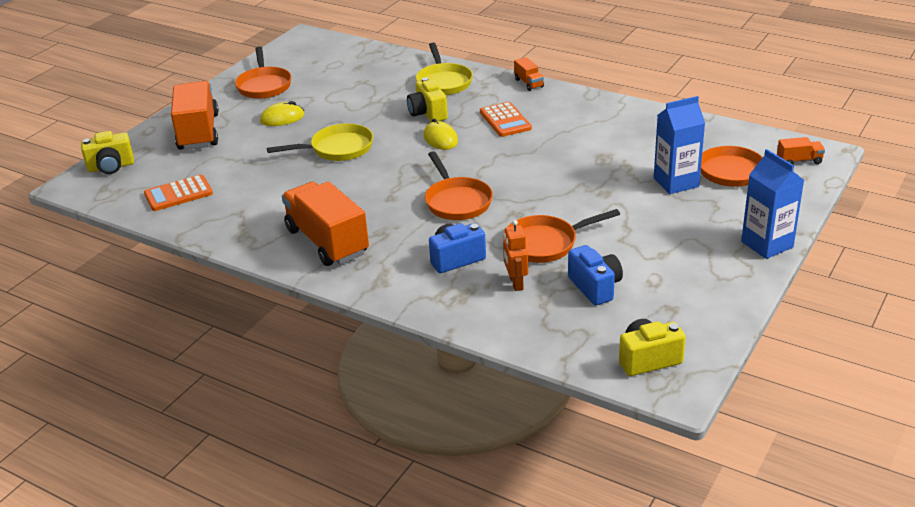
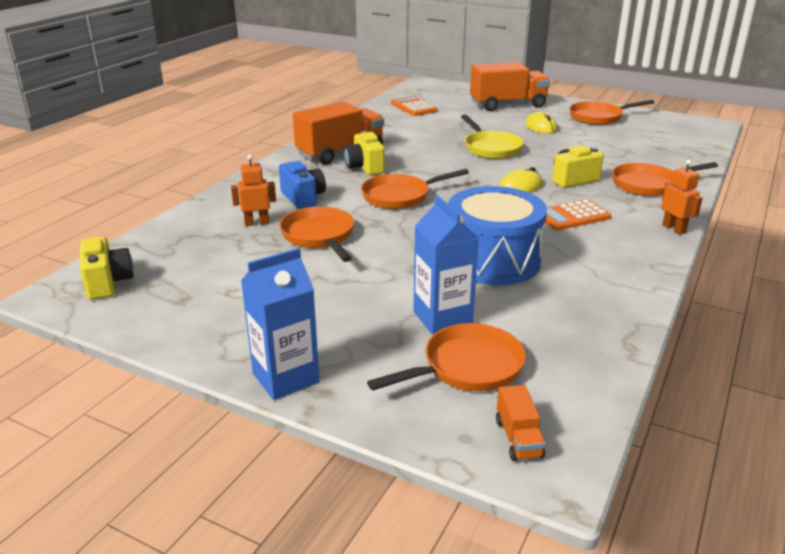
camera: 85 degrees right, 5 degrees down
(111, 167) = (450, 88): yellow camera -> yellow camera (365, 167)
(443, 82) = (649, 185): yellow pan -> orange pan
(528, 83) = (674, 229): orange truck -> orange robot
(586, 159) = (492, 260): none -> blue drum
(595, 287) = (235, 260): blue camera -> none

